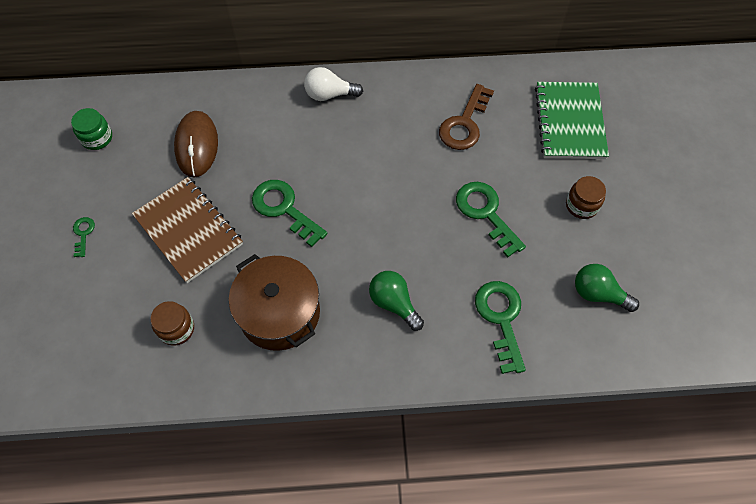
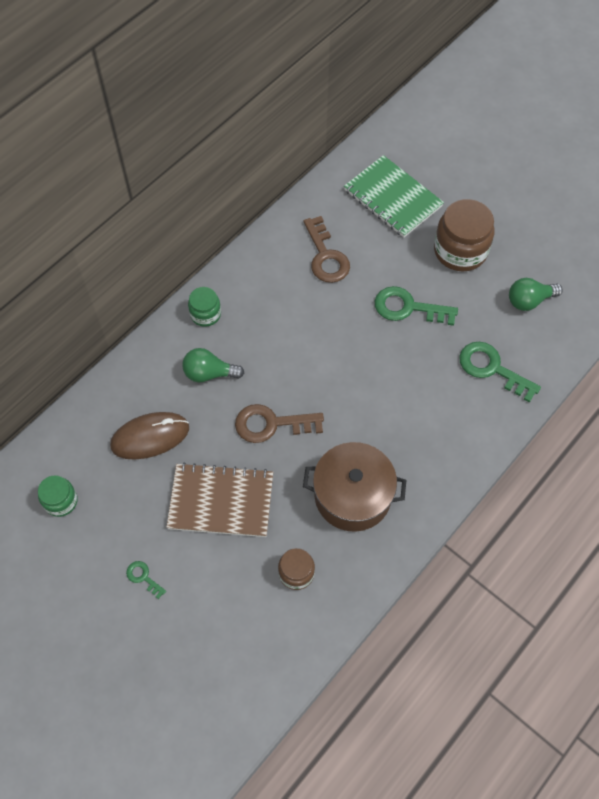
camera: 45 degrees left, 0 degrees up
(197, 145) = (150, 437): brown mouse -> brown mouse turned 60 degrees counterclockwise
(284, 208) = (271, 424): green key -> brown key
(329, 94) = (205, 314): white light bulb -> green jar
(394, 303) = (418, 420): green light bulb -> green light bulb (209, 373)
(581, 205) = (460, 251): brown jar -> brown jar, size x1.81

